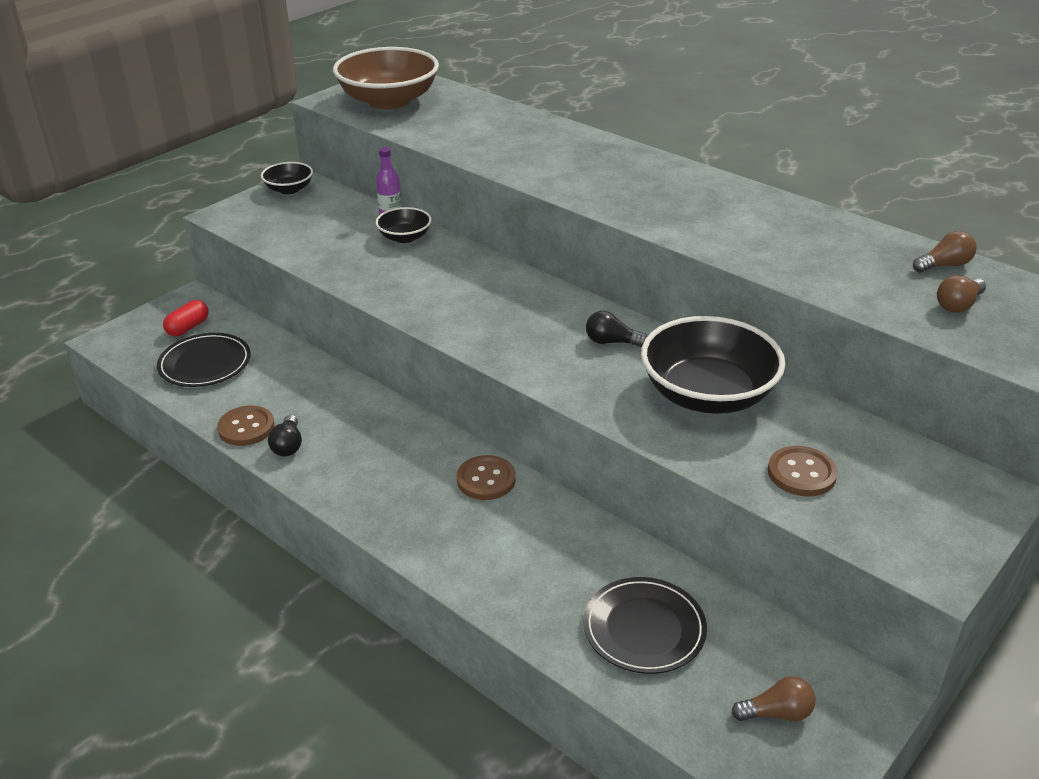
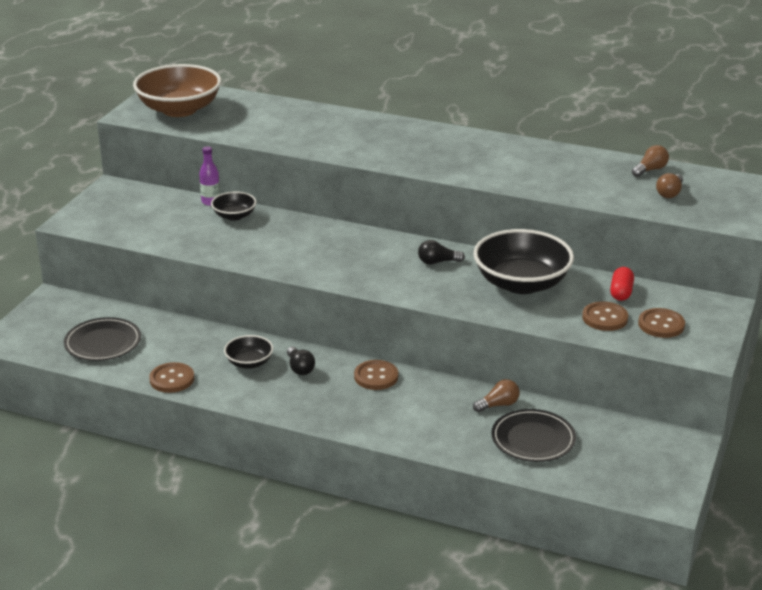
camera: 20 degrees left, 5 degrees down
(188, 327) = (67, 319): red capsule -> red capsule (621, 292)
(288, 445) = (214, 384): black light bulb -> black light bulb (300, 368)
(289, 189) = (109, 194): black bowl -> black bowl (249, 363)
(776, 713) = (635, 464): brown light bulb -> brown light bulb (498, 405)
(883, 503) = (661, 325): none -> brown button

